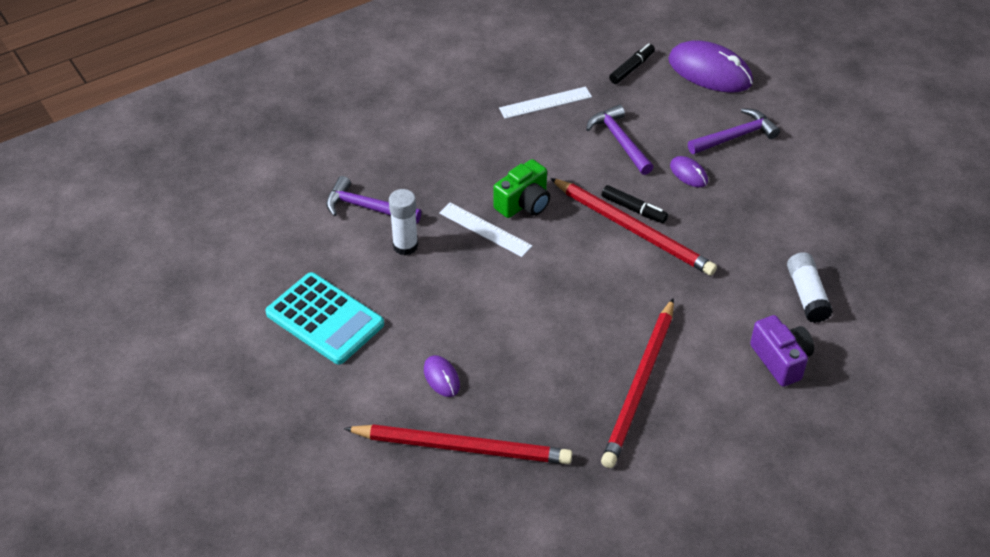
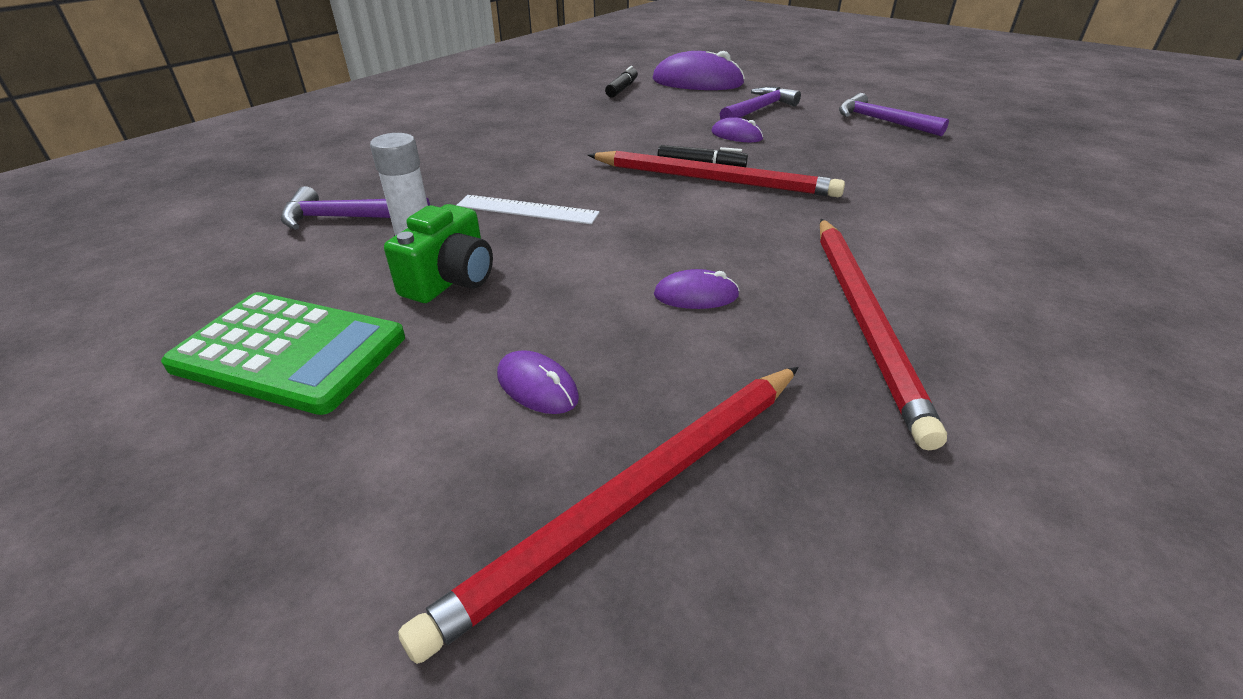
camera: 20 degrees left, 10 degrees down
(325, 319) = (290, 352): turquoise calculator -> green calculator
(462, 447) = (634, 496): red pencil -> red pencil turned 150 degrees clockwise
(524, 203) = (566, 182): green camera -> green camera (450, 280)
(545, 103) = (547, 116): white ruler -> none
(555, 339) = (696, 295): none -> purple mouse
(619, 140) = (645, 127): purple hammer -> purple hammer (881, 121)
(780, 360) = (1008, 252): purple camera -> none
(807, 295) = (960, 193): white glue stick -> none

